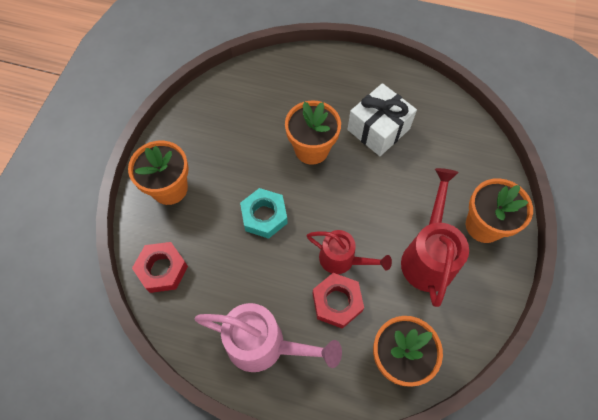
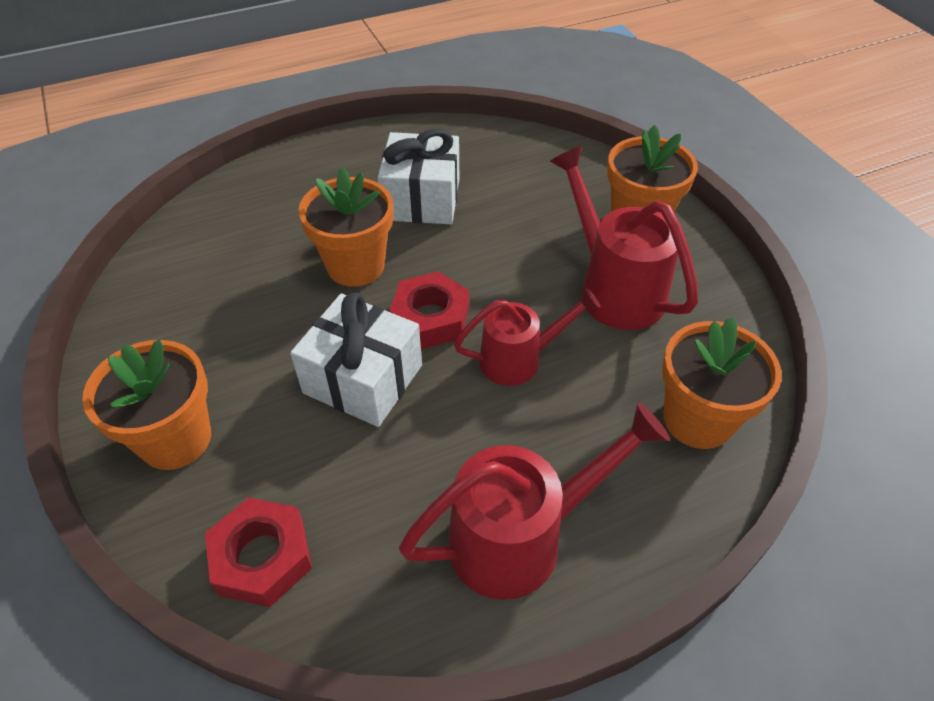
camera: 40 degrees left, 15 degrees down
(264, 216) = (363, 379): turquoise nut -> white gift
(264, 345) = (521, 537): pink watering can -> red watering can
(337, 302) = (562, 411): red nut -> red nut (430, 318)

